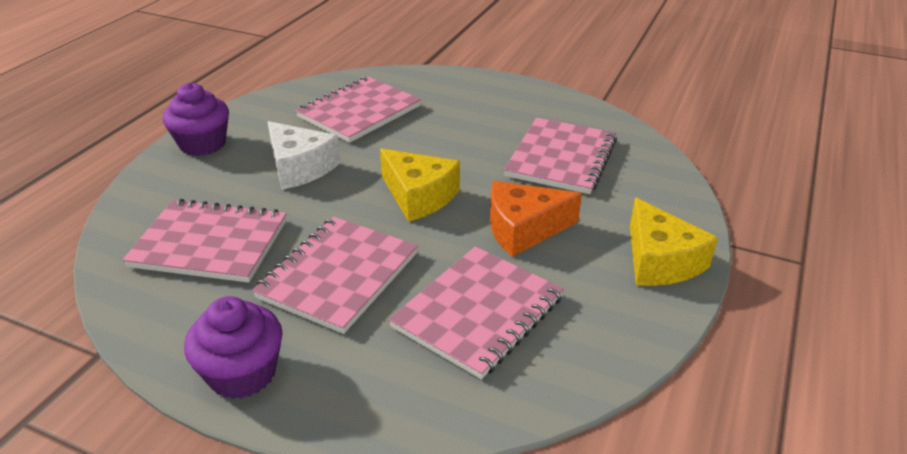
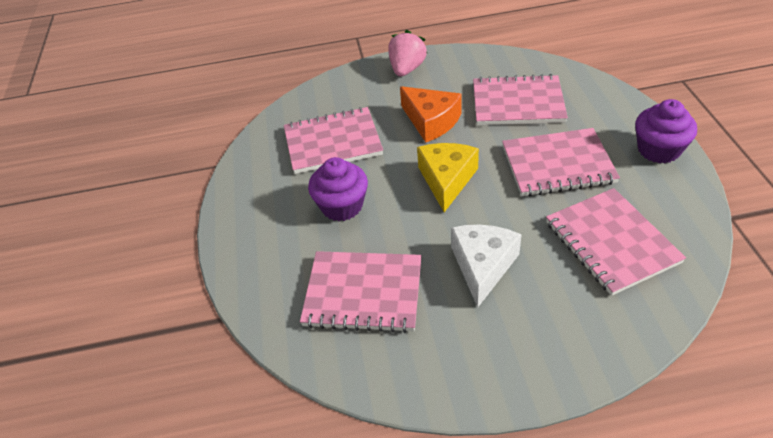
camera: 120 degrees left, 10 degrees up
(203, 144) = (525, 366): purple cupcake -> purple cupcake (342, 206)
(660, 261) = (407, 69): yellow cheese -> pink strawberry

